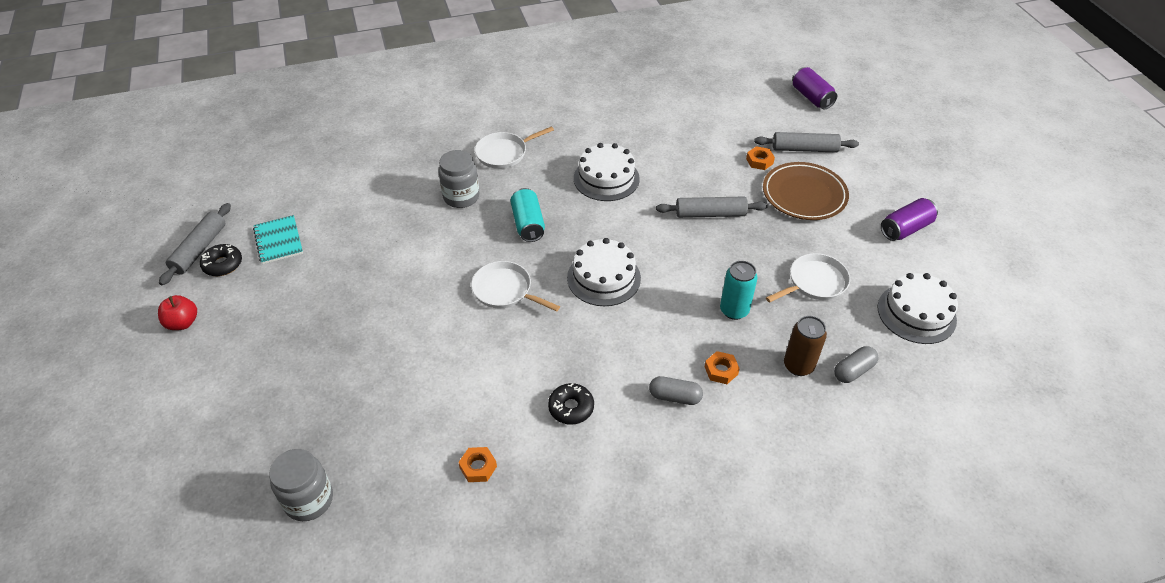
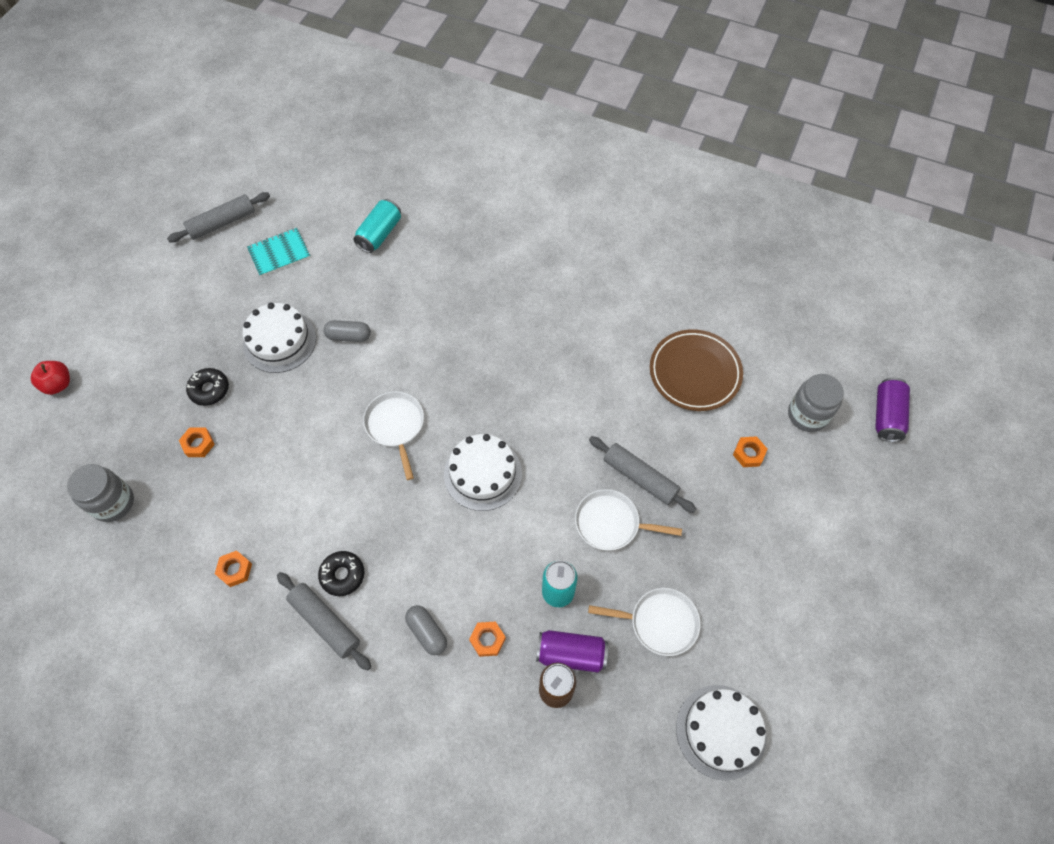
camera: 40 degrees right, 15 degrees up
(183, 323) = (160, 285): red apple -> red apple (58, 384)
(223, 264) = (225, 249): black donut -> black donut (209, 390)
(278, 241) = (279, 253): turquoise notebook -> turquoise notebook turned 45 degrees clockwise
(346, 406) = (198, 444): none -> orange nut
(461, 197) = (447, 305): grey jar -> grey jar (807, 415)
(504, 153) = (524, 282): white pan -> white pan (611, 523)
(528, 224) = (474, 372): turquoise can -> turquoise can (379, 234)
(606, 178) = (585, 371): white cake -> white cake (279, 341)
(804, 149) = (810, 472): grey rolling pin -> grey rolling pin (325, 622)
(804, 195) = (752, 523): brown plate -> brown plate (694, 373)
(853, 371) = (598, 736): grey capsule -> grey capsule (349, 336)
(905, 229) = (814, 637): purple can -> purple can (571, 654)

